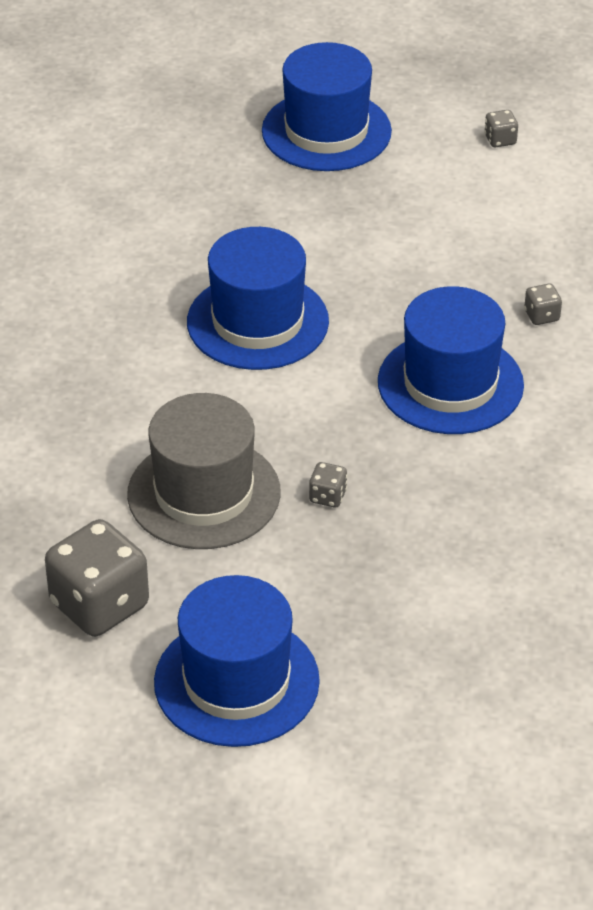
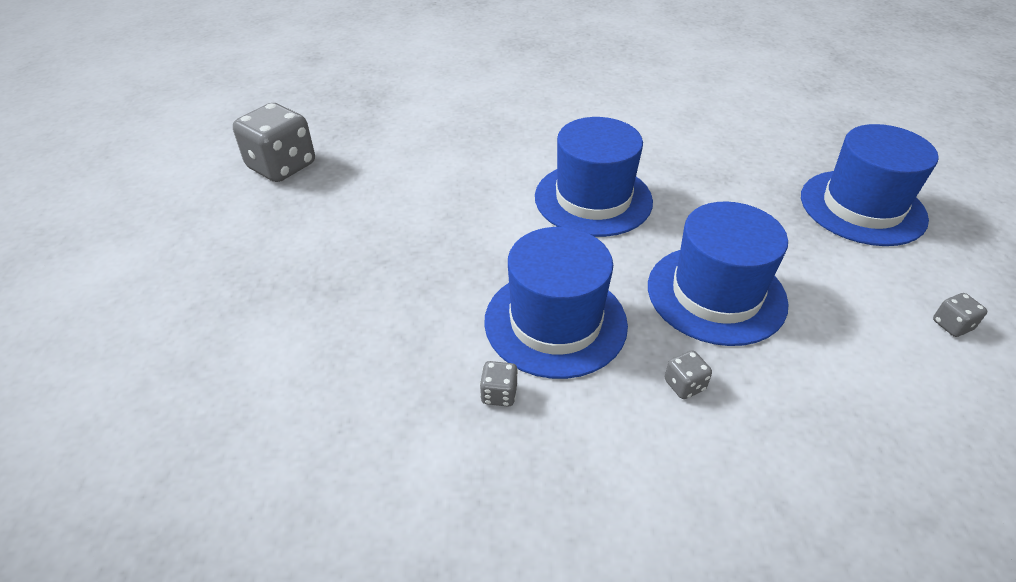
camera: 80 degrees right, 0 degrees up
(204, 493) = (393, 196): grey hat -> none
(236, 681) = (196, 235): blue hat -> blue hat (716, 294)
(328, 496) = (395, 259): grey dice -> grey dice (499, 394)

